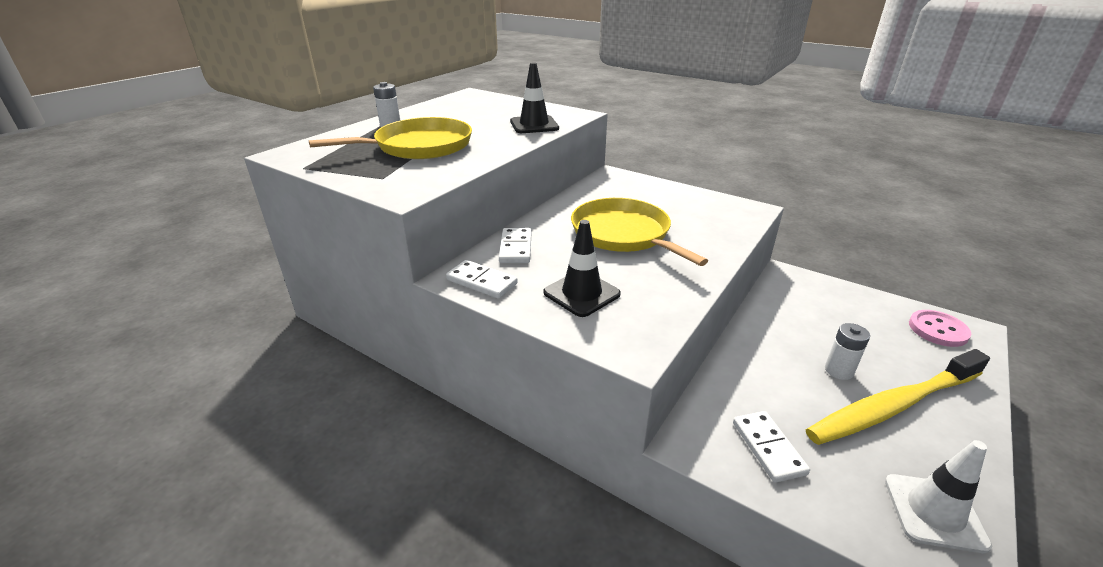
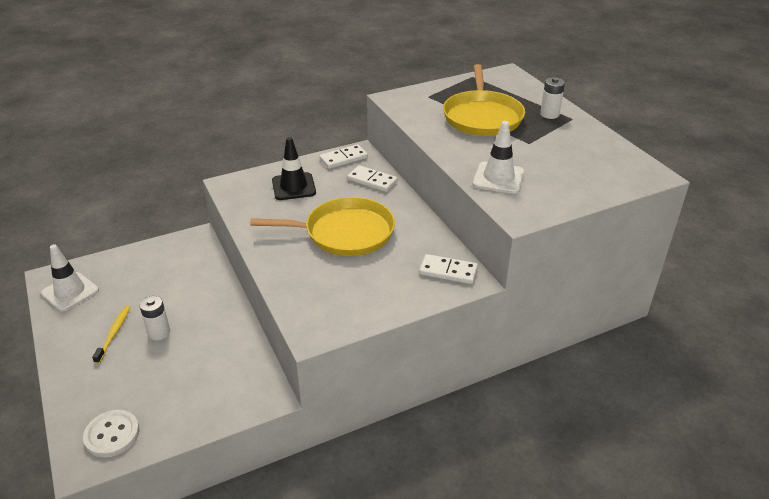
camera: 120 degrees right, 5 degrees up
(534, 125) = (498, 178): black traffic cone -> white traffic cone
(768, 448) = (161, 262): white domino -> white domino (448, 271)
(893, 406) = (114, 333): yellow toothbrush -> yellow toothbrush, size x0.45
(938, 330) = (112, 435): pink button -> white button

